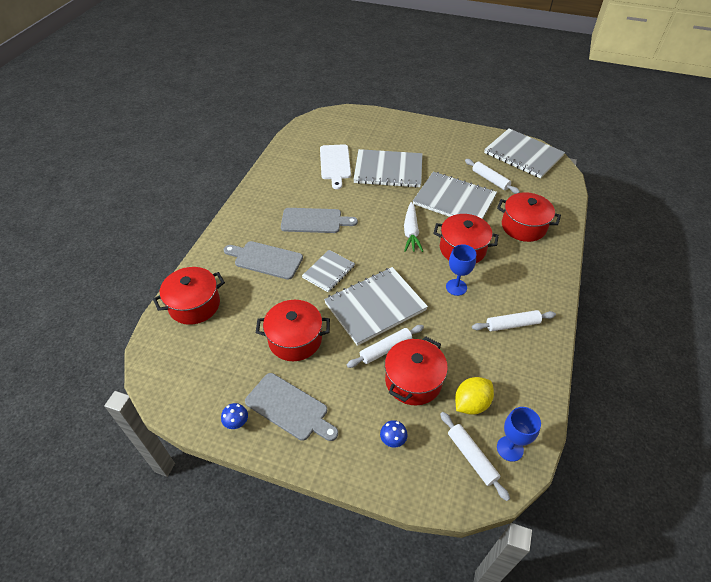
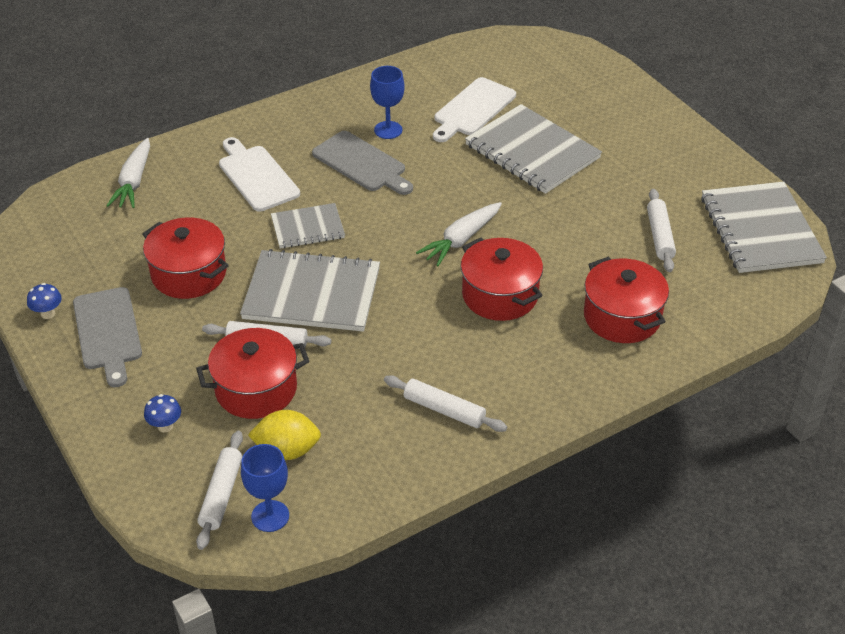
camera: 40 degrees right, 5 degrees down
(194, 305) = (134, 181): red pot -> white carrot
(265, 260) = (256, 176): grey cutting board -> white cutting board
(454, 200) = (571, 234): grey notebook -> none
(456, 287) = (432, 331): blue goblet -> blue goblet (388, 130)

